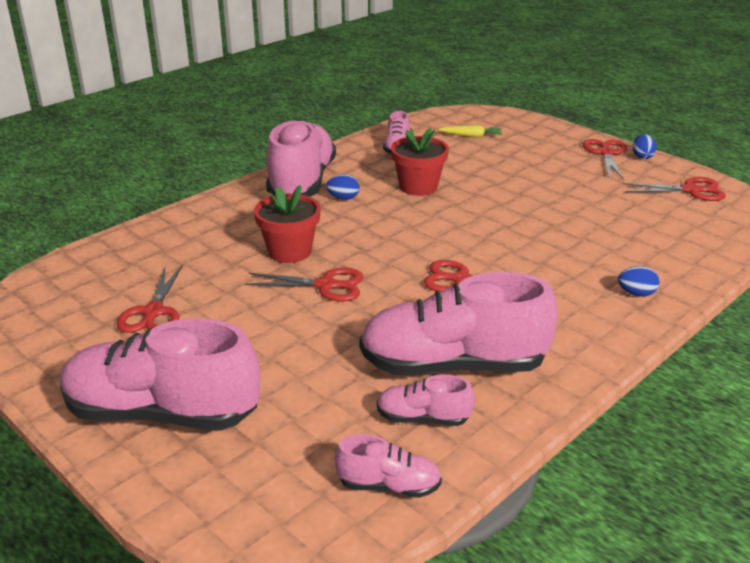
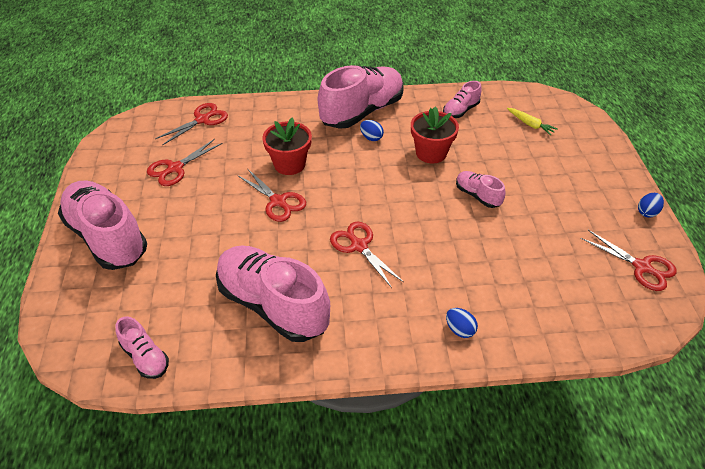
camera: 40 degrees right, 15 degrees up
(423, 418) = (212, 328): pink shoe -> pink shoe (477, 195)
(606, 153) = (619, 193): red scissors -> red scissors (202, 120)

